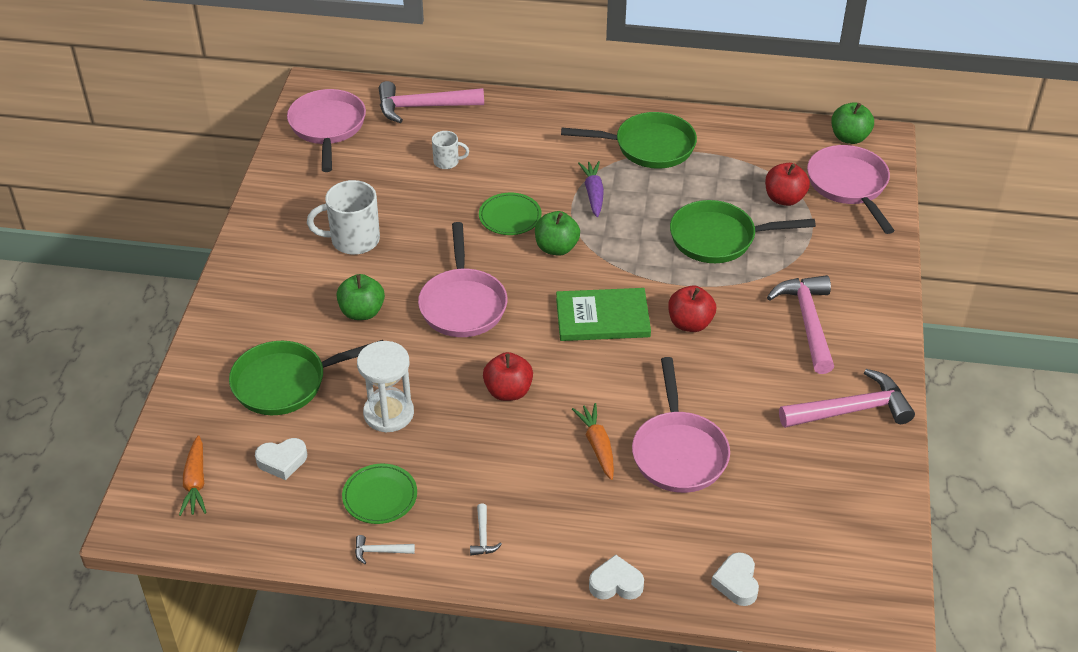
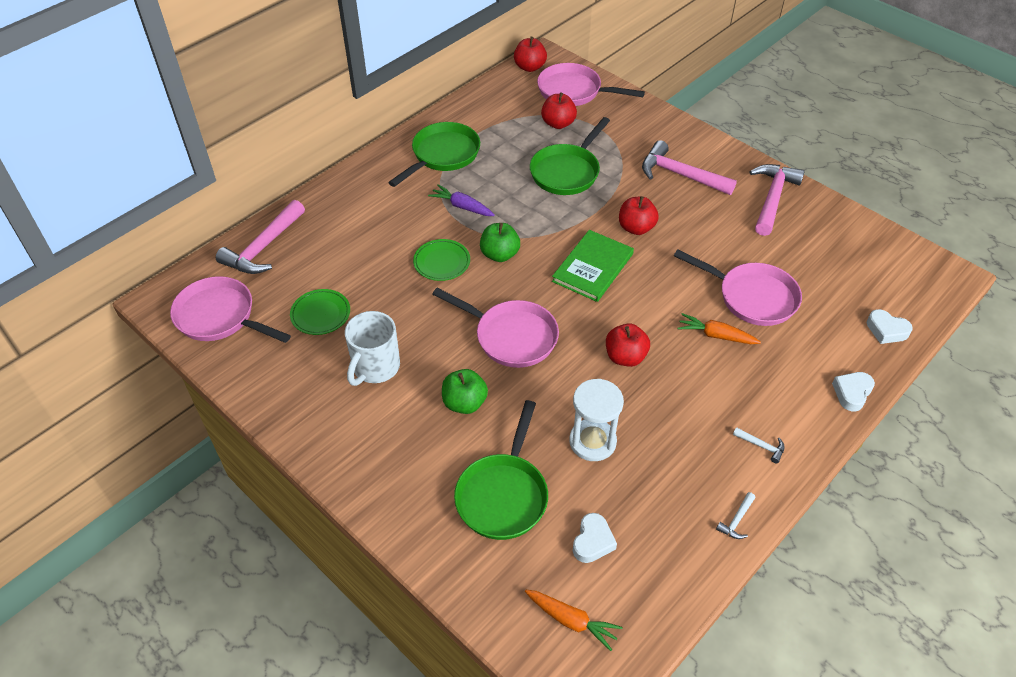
camera: 55 degrees left, 5 degrees up
(380, 496) = (678, 491): green plate -> green plate (320, 314)
(447, 162) = (343, 266): white mug -> none
(849, 137) = (529, 67): green apple -> red apple

